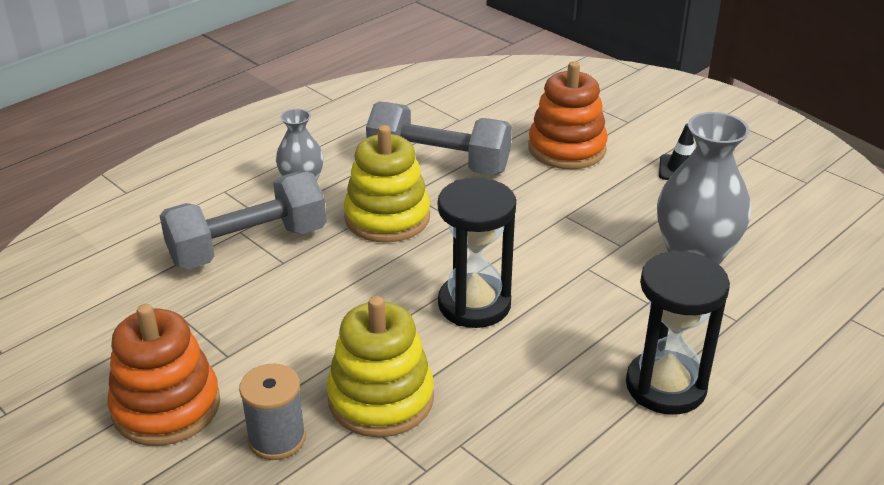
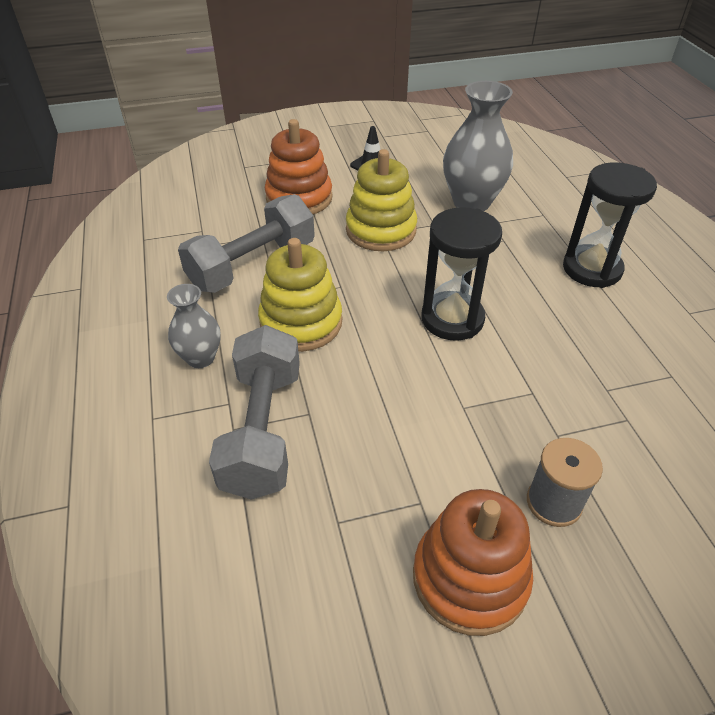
camera: 60 degrees left, 10 degrees up
(381, 399) = (535, 415): yellow stacking toy -> yellow stacking toy (381, 230)

